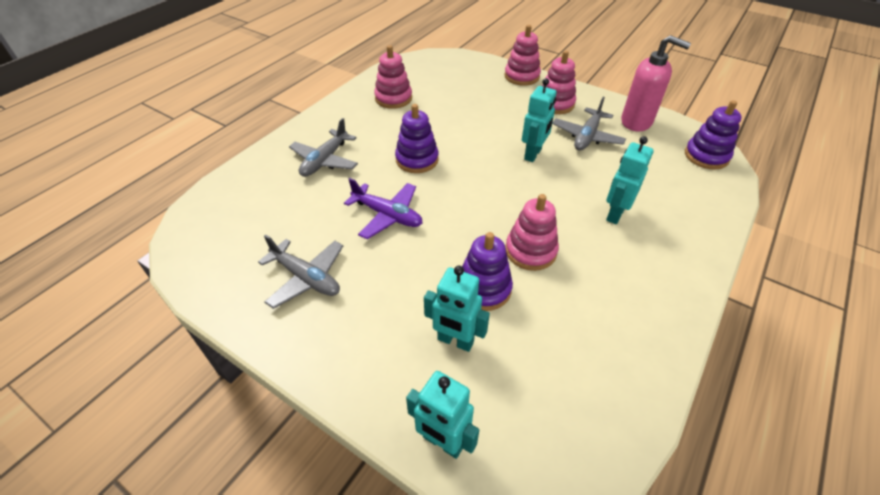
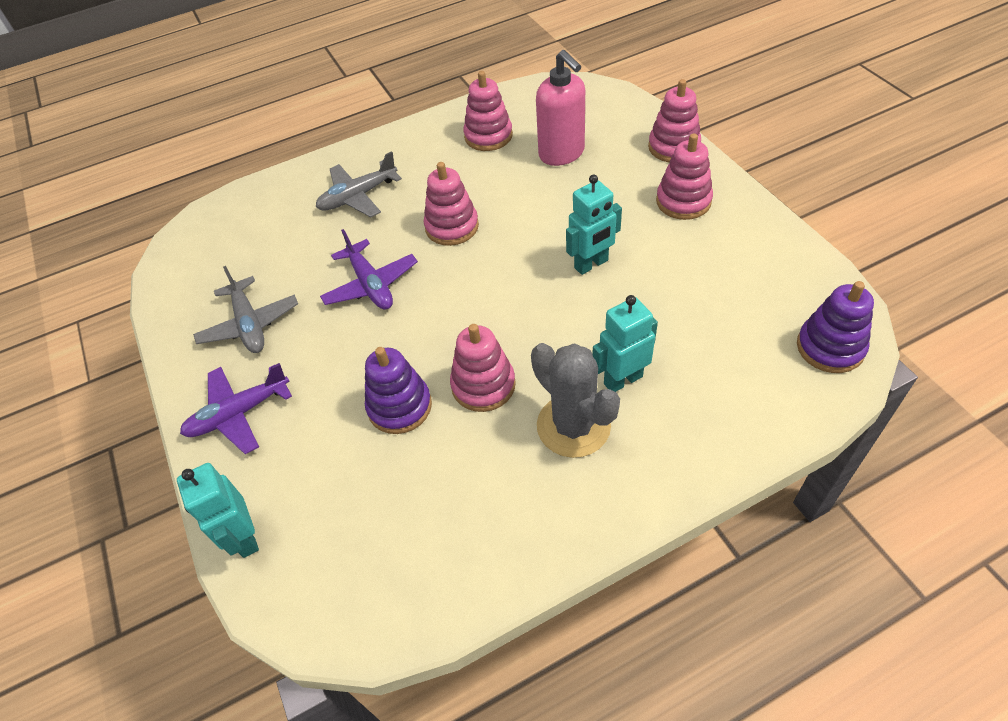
camera: 35 degrees right, 5 degrees up
(354, 348) = (239, 413): none -> purple plane
(417, 160) = (452, 227): purple stacking toy -> pink stacking toy
(455, 341) = (329, 448): turquoise robot -> none
(587, 136) = (683, 262): grey plane -> none
(612, 253) = (573, 426): none -> grey cactus
(637, 122) = (775, 263): pink soap dispenser -> pink soap dispenser (562, 154)

